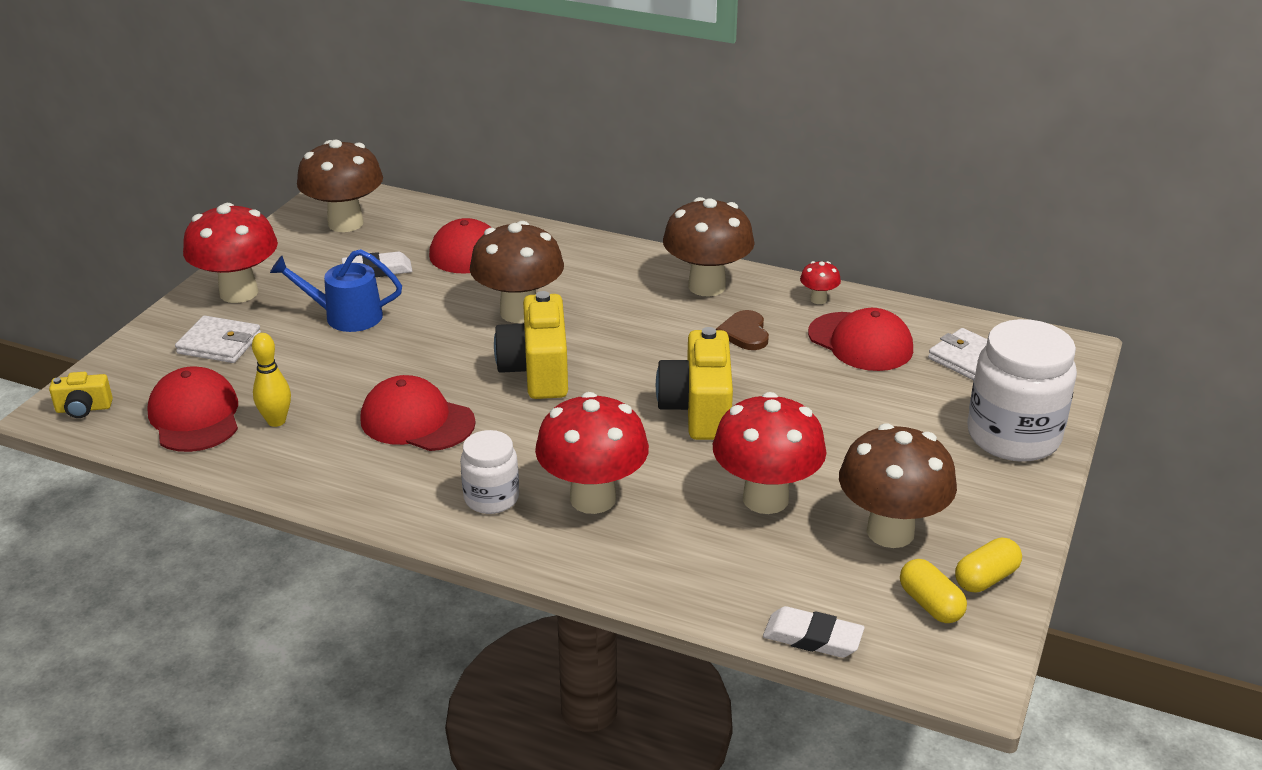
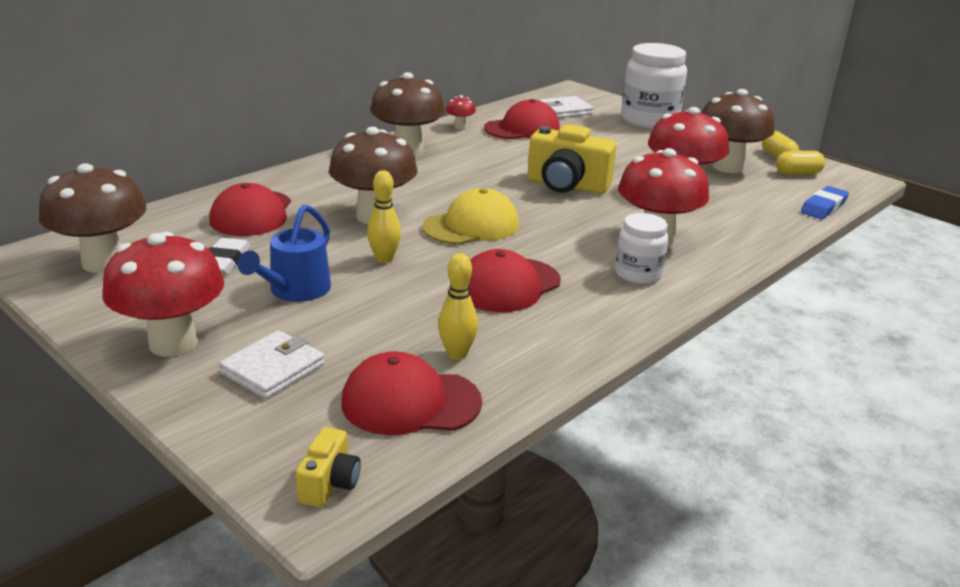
camera: 70 degrees left, 5 degrees down
(430, 342) = (384, 259): none -> yellow bowling pin
(537, 371) = (471, 226): yellow camera -> yellow cap
(745, 333) = (482, 153): brown heart -> none
(812, 637) = (823, 207): white eraser -> blue eraser

